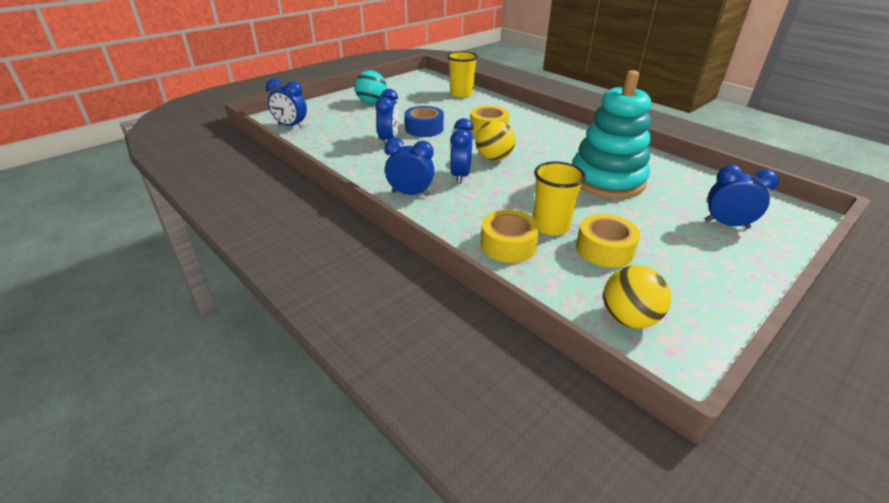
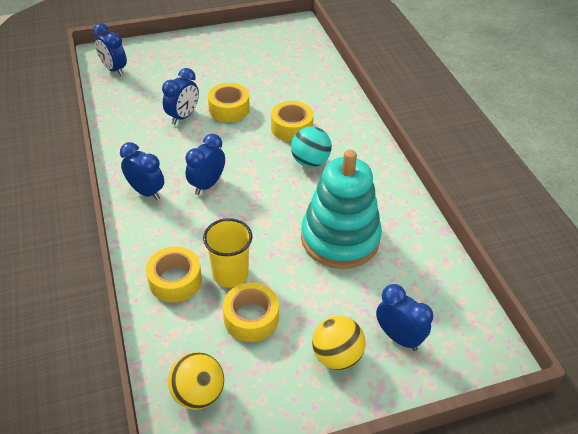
camera: 25 degrees right, 10 degrees up
(371, 102) = (211, 55): turquoise ball -> turquoise ball (310, 162)
(424, 128) = (229, 109): blue tape -> yellow tape
(461, 94) = (311, 66): yellow cup -> none
(493, 158) = (258, 172): yellow ball -> yellow ball (336, 356)

